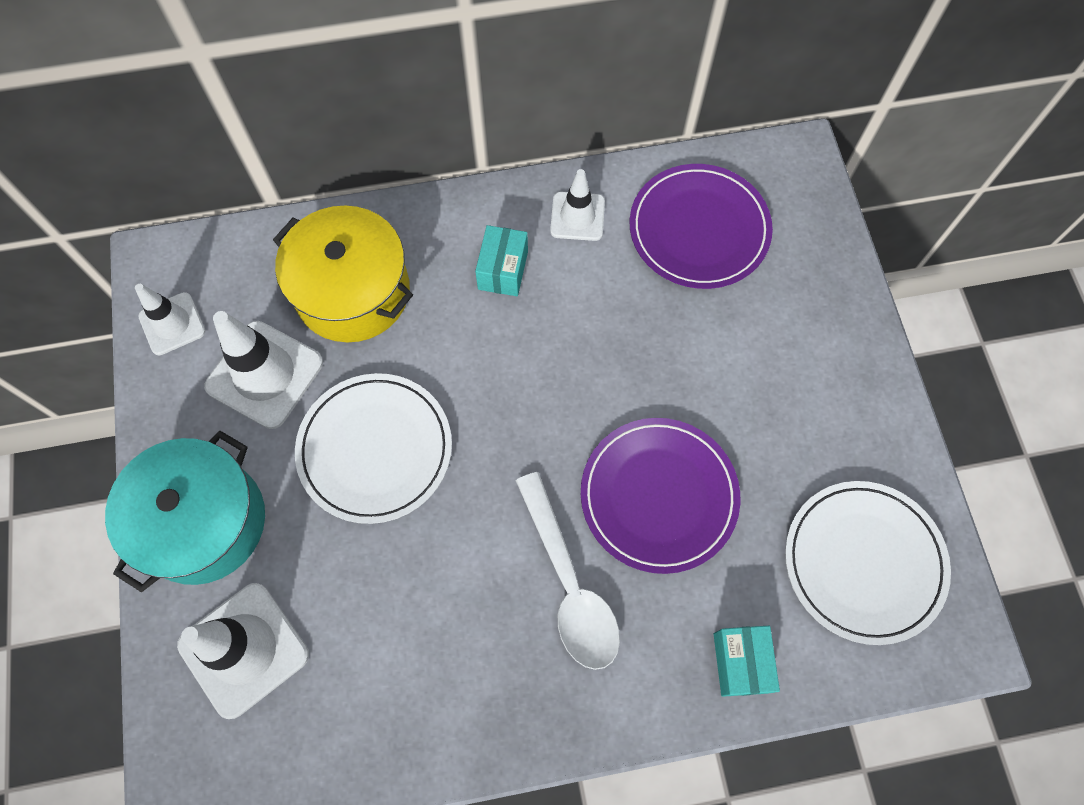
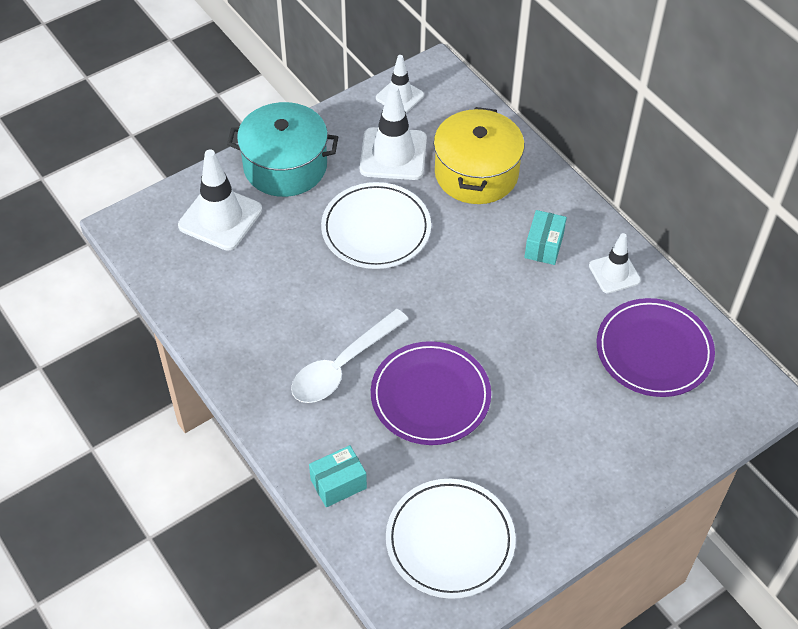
camera: 65 degrees right, 15 degrees down
(503, 270) = (543, 246): turquoise box -> turquoise box turned 60 degrees counterclockwise

